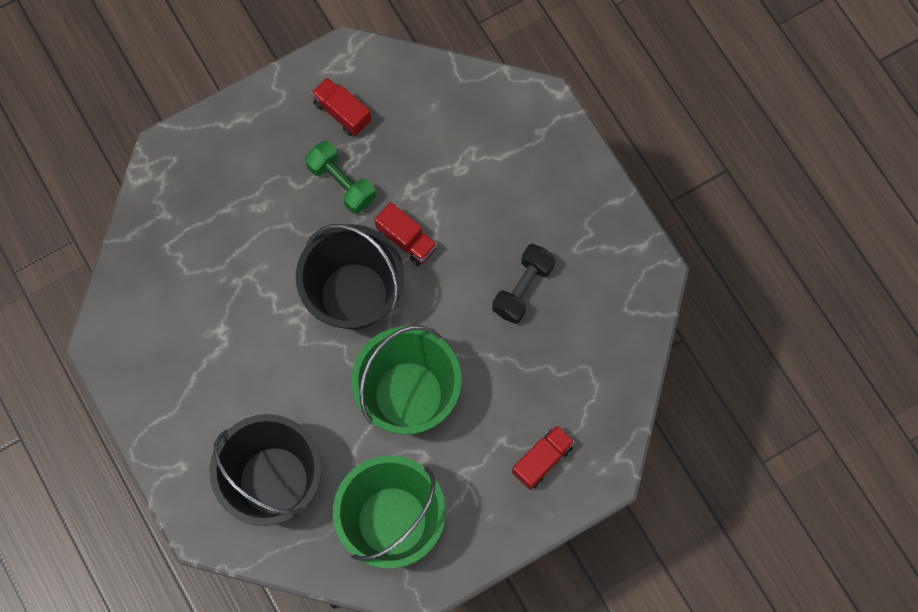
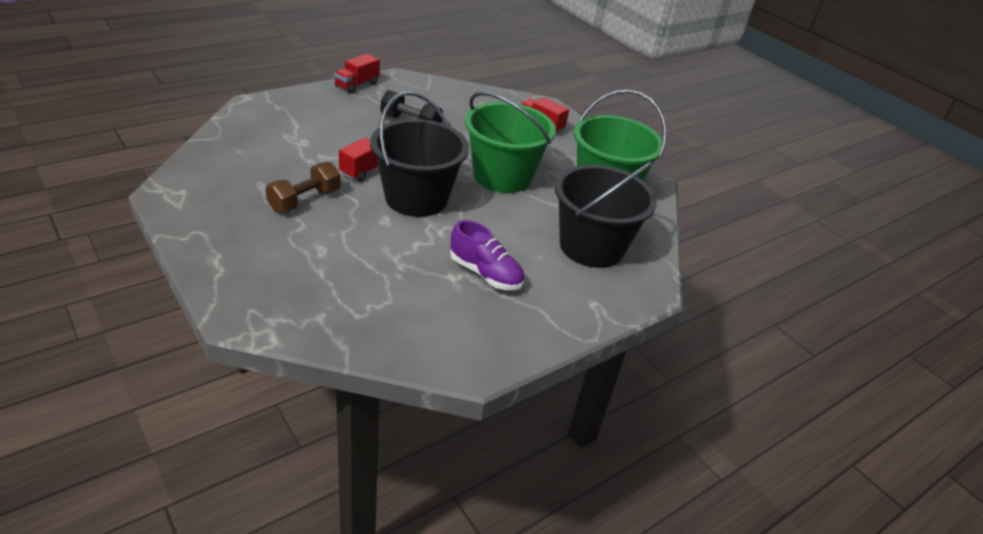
camera: 100 degrees left, 35 degrees down
(226, 362) = (485, 274): none -> purple shoe
(341, 183) = (305, 200): green dumbbell -> brown dumbbell
(342, 112) = (229, 197): red truck -> red truck (357, 85)

